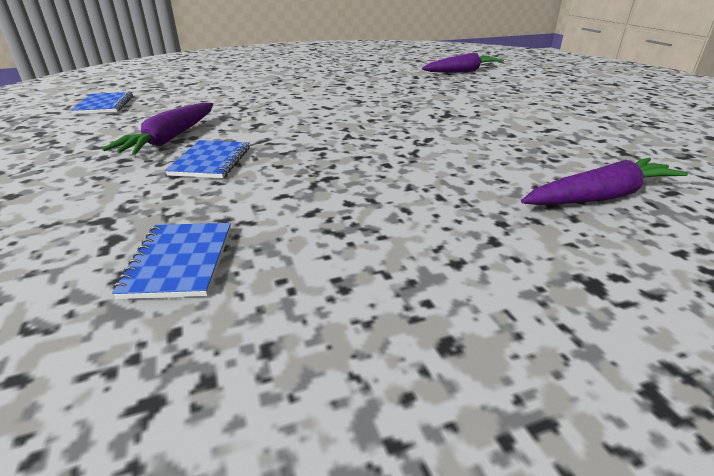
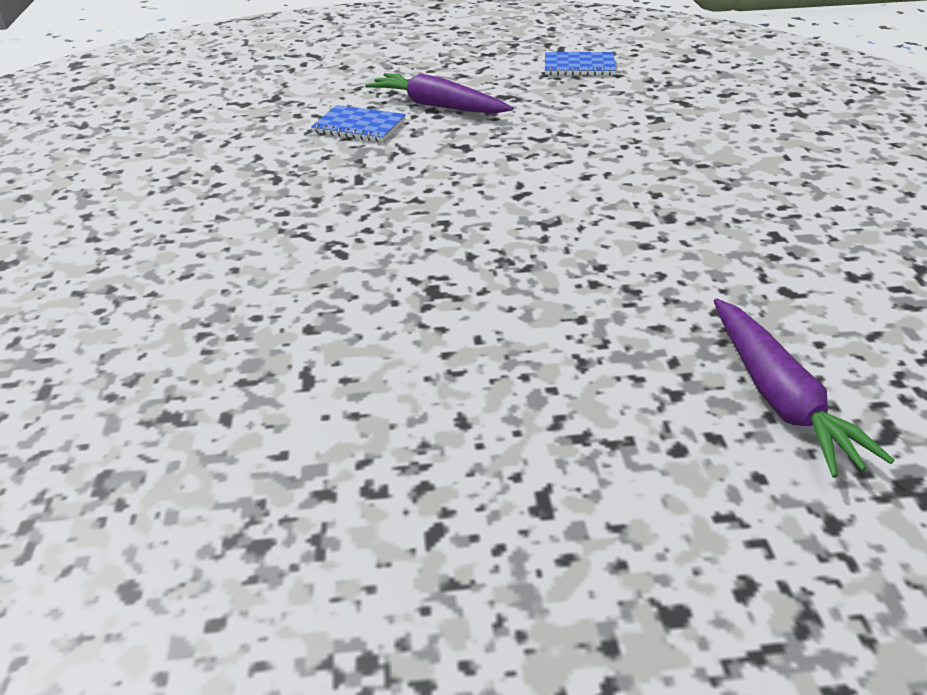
camera: 105 degrees right, 5 degrees up
(179, 261) = (192, 124): blue notebook -> none
(600, 197) = (90, 326): purple carrot -> none

